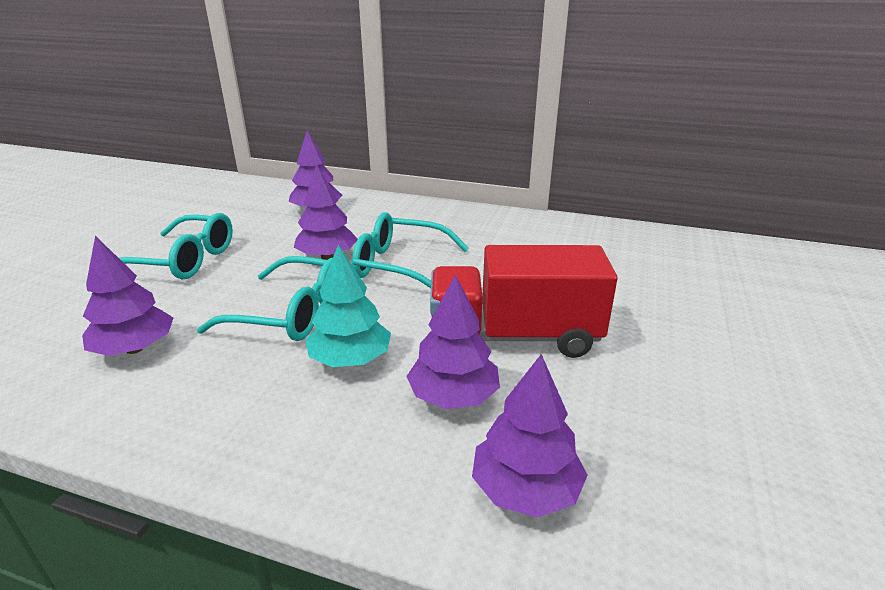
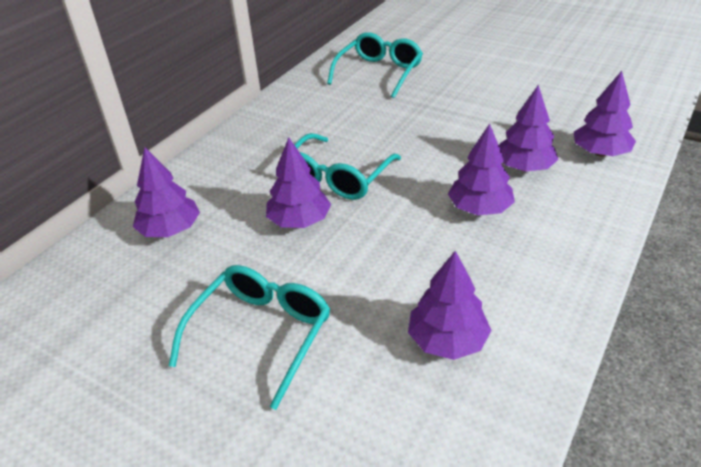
camera: 75 degrees left, 10 degrees up
(291, 313) = (405, 241): turquoise glasses -> turquoise glasses (379, 73)
(350, 359) = (479, 209): turquoise tree -> purple tree
(514, 337) = (461, 137): red truck -> none

